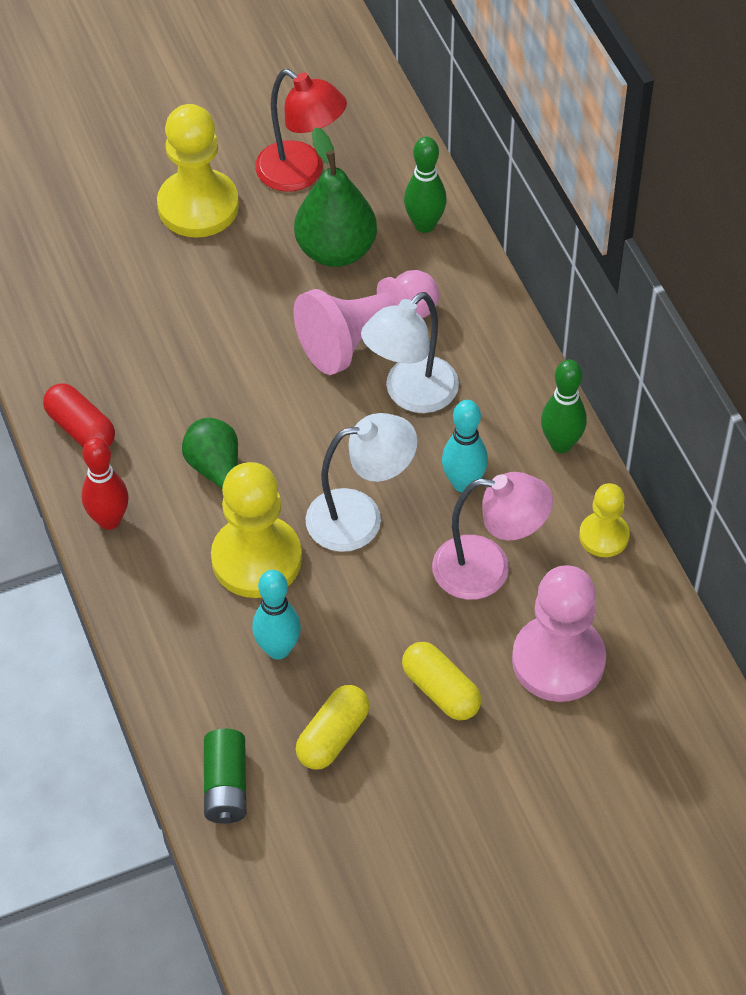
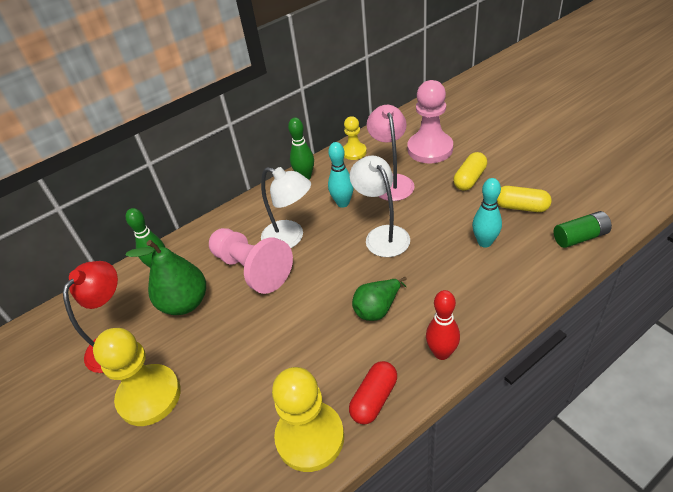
camera: 100 degrees left, 10 degrees down
(256, 559) = (432, 269): yellow pawn -> yellow pawn (310, 437)

